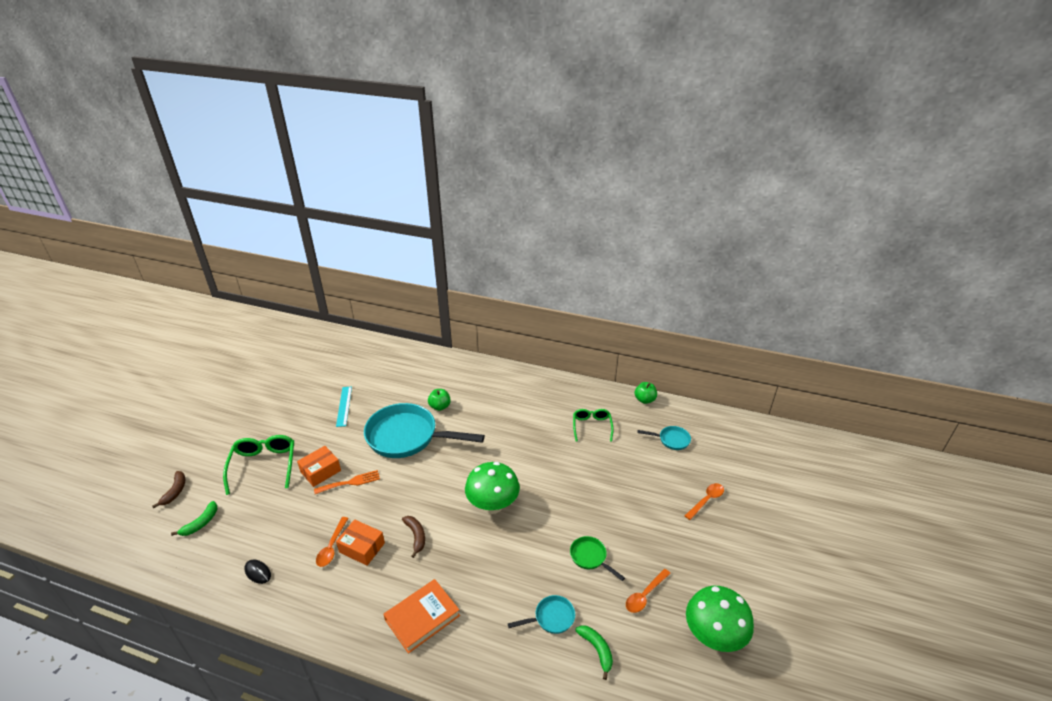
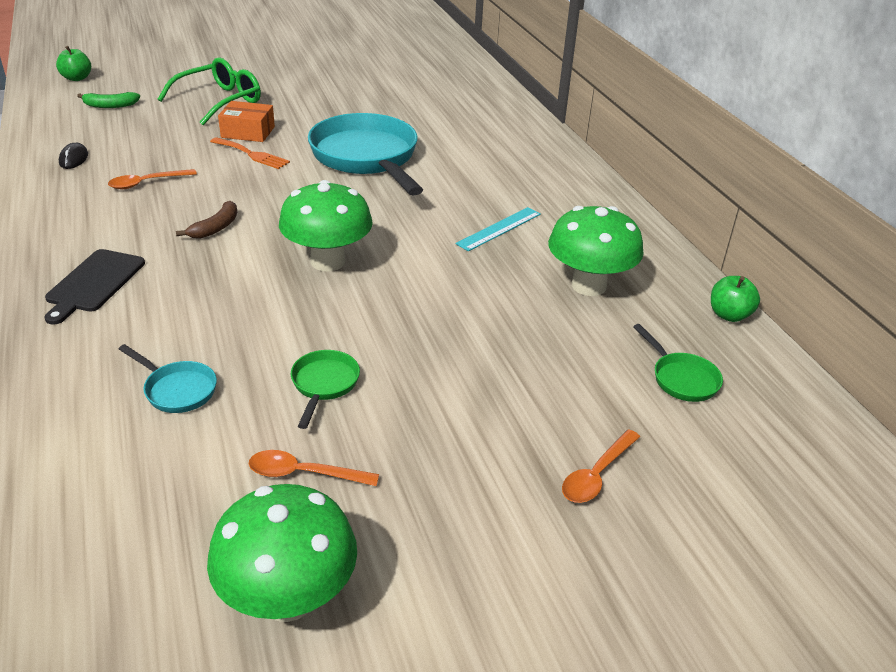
camera: 50 degrees right, 0 degrees up
(175, 491) = (137, 78): brown banana -> none
(344, 406) = (362, 103): turquoise ruler -> turquoise ruler (499, 229)
(362, 547) = (163, 201): orange box -> none
(422, 617) = (94, 283): orange book -> black cutting board
(440, 406) = (447, 157): green apple -> green apple (77, 78)
(592, 426) = (588, 286): green glasses -> green mushroom
(597, 650) = (153, 459): green banana -> none
(671, 440) = (681, 378): turquoise pan -> green pan
(706, 500) = (596, 475): orange spoon -> orange spoon turned 120 degrees clockwise

